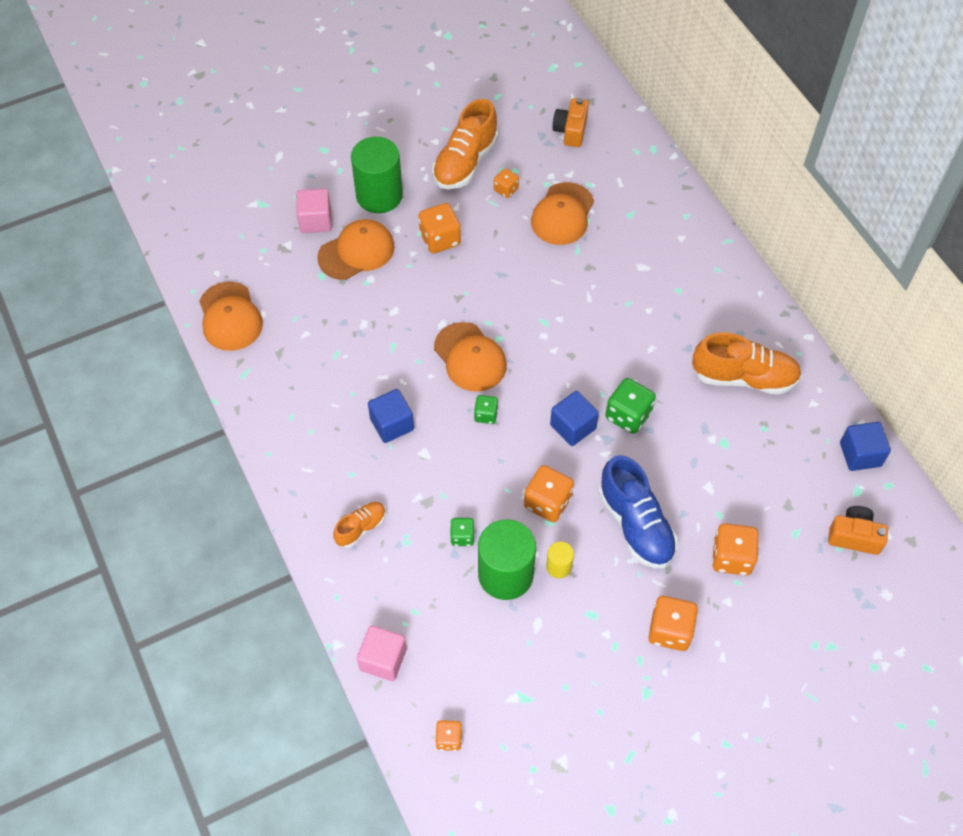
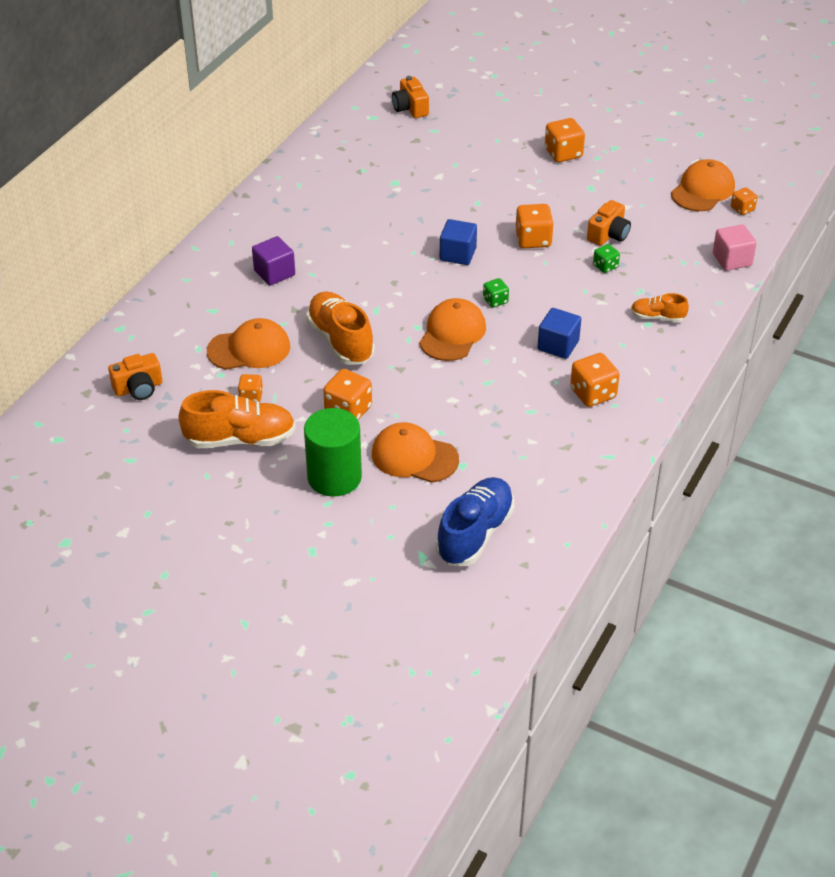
camera: 125 degrees left, 15 degrees down
(230, 317) = (566, 500): orange cap -> orange cap (703, 190)
(315, 220) = (405, 505): pink cube -> none
(505, 574) = (608, 235): green cylinder -> orange camera
(559, 566) = (574, 215): yellow cylinder -> none
(628, 415) = (419, 233): green dice -> none
(635, 524) = (504, 195): blue shoe -> blue shoe (475, 533)
(649, 278) = (274, 273): none -> purple cube
(731, 557) = (482, 148): orange dice -> orange dice (593, 393)
(744, 377) = (327, 193): orange shoe -> orange shoe (340, 341)
(860, 454) = (342, 124): blue cube -> none

